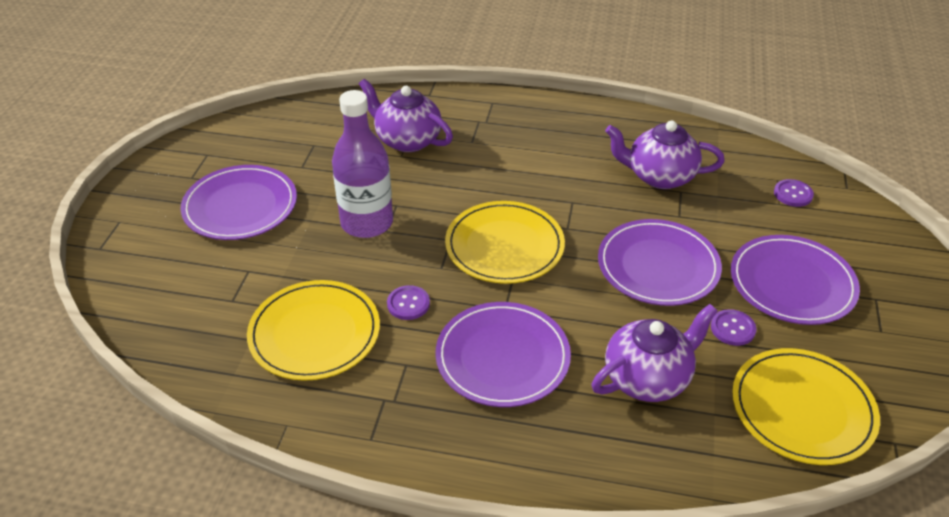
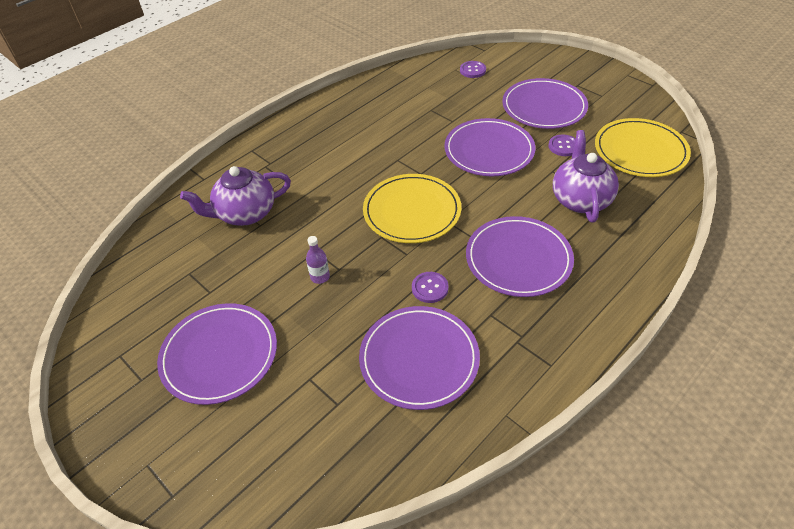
camera: 55 degrees left, 5 degrees up
(314, 333) = (419, 359): yellow plate -> purple plate
(367, 223) = (320, 277): purple bottle -> purple bottle, size x0.40
(659, 176) = (409, 111): purple teapot -> none

